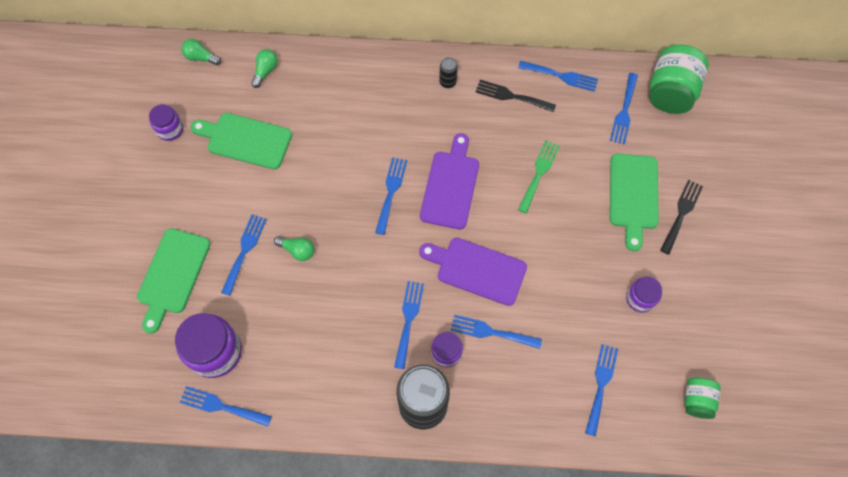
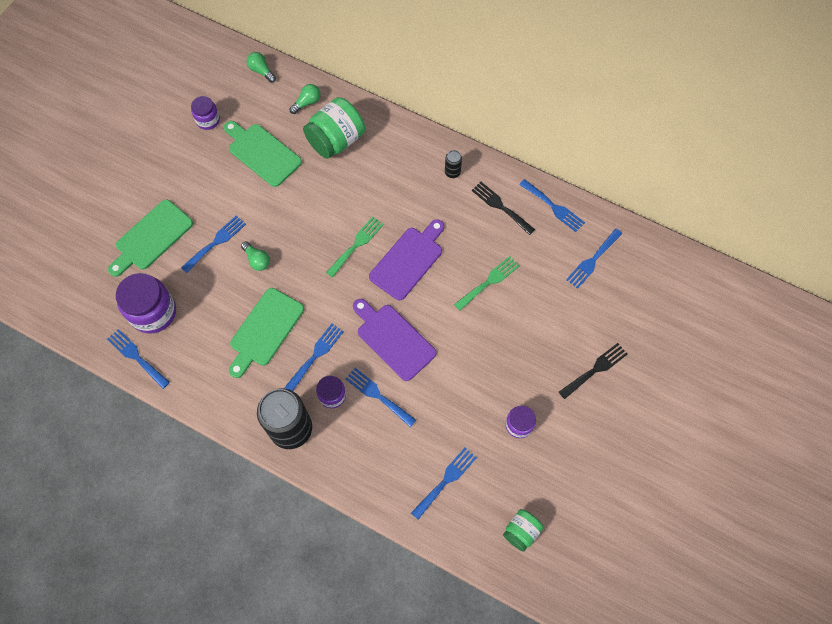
camera: 25 degrees right, 0 degrees up
(391, 192) = (356, 244): blue fork -> green fork
(633, 195) = (561, 335): green cutting board -> green cutting board (265, 330)
(670, 92) = (644, 261): green jar -> green jar (336, 140)

